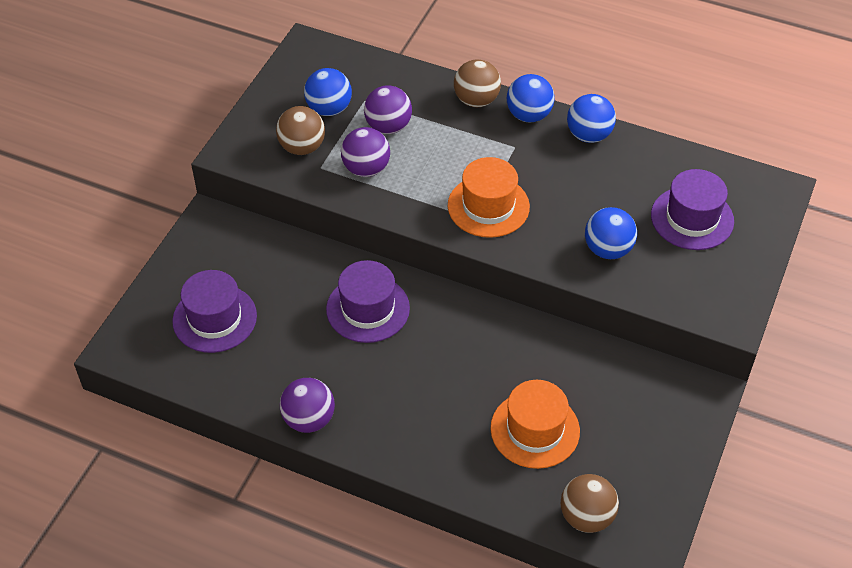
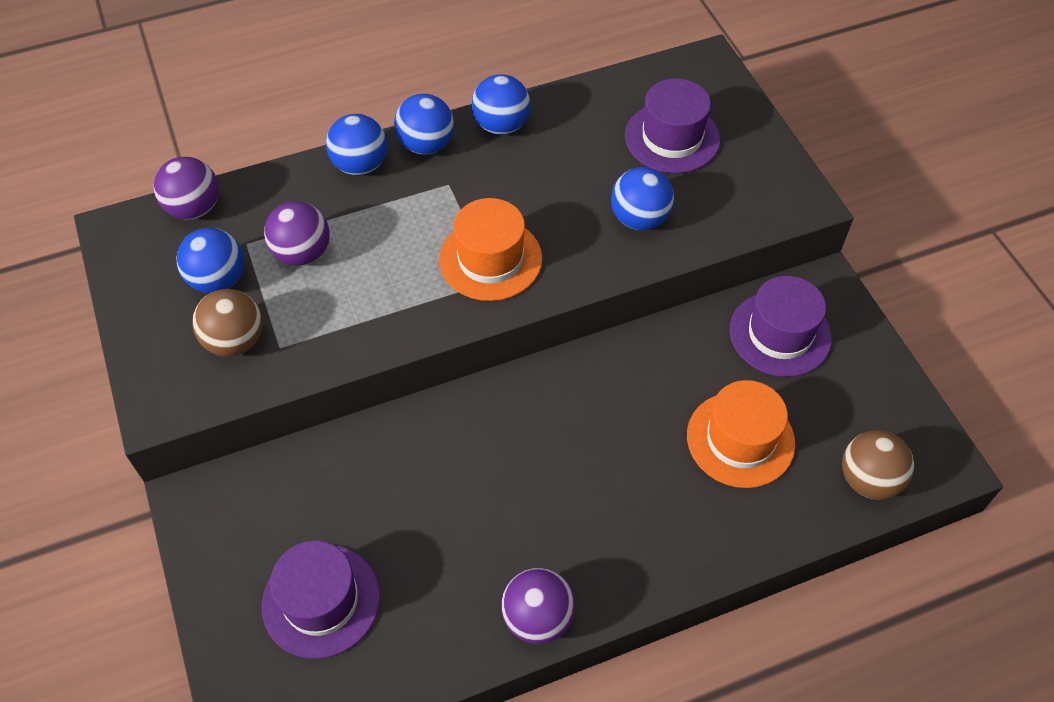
camera: 45 degrees left, 5 degrees up
(366, 169) = (329, 312): purple ball -> purple ball (194, 208)
(368, 309) = (465, 455): purple hat -> purple hat (780, 334)
(476, 100) = (360, 165): brown ball -> blue ball

